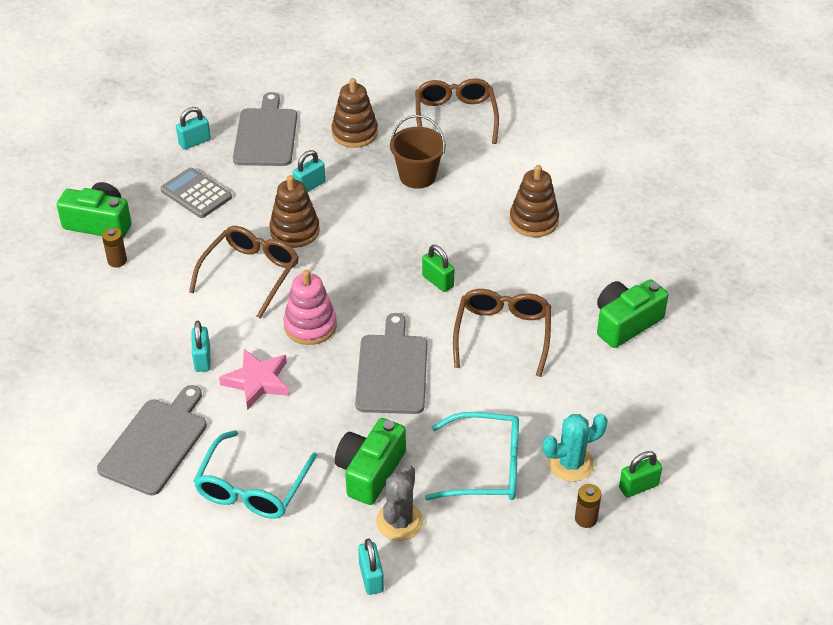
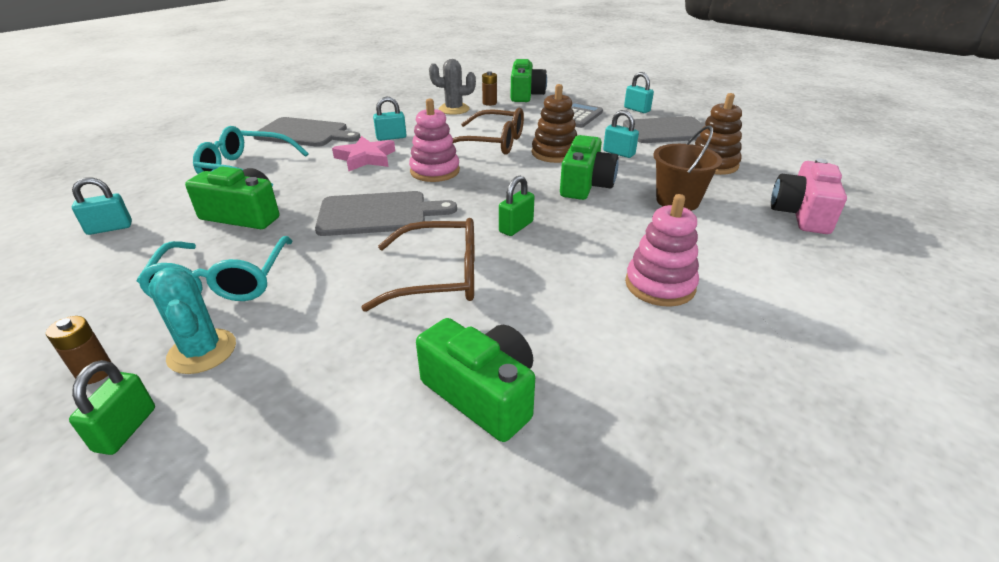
camera: 80 degrees right, 10 degrees down
(372, 224) = (585, 185): none -> green camera
(399, 521) = (171, 236): grey cactus -> grey cactus (454, 109)
(455, 117) = (801, 214): brown glasses -> pink camera
(533, 221) = (660, 285): brown stacking toy -> pink stacking toy
(638, 486) = (126, 429): green padlock -> green padlock turned 45 degrees clockwise

